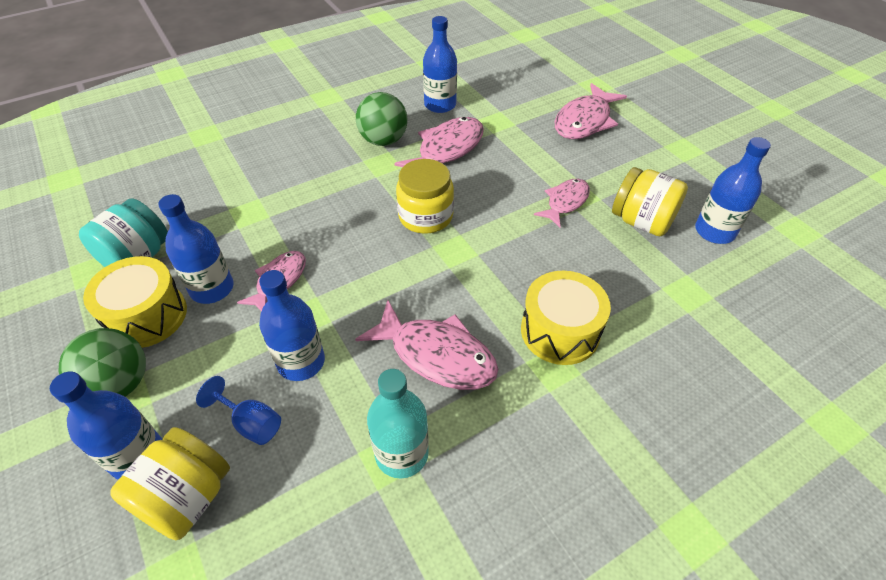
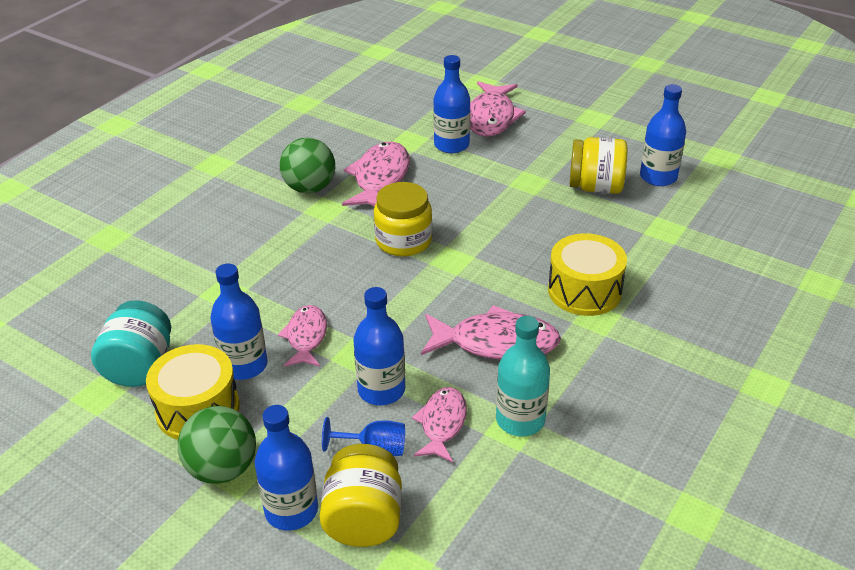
camera: 25 degrees left, 10 degrees down
(440, 105) = (342, 140): blue bottle -> blue bottle (451, 145)
(565, 202) = (521, 191): pink fish -> pink fish (442, 424)

